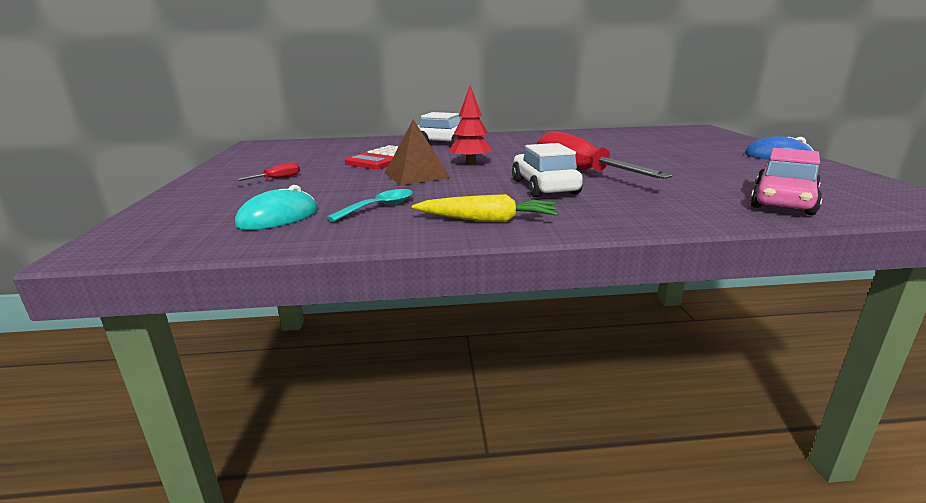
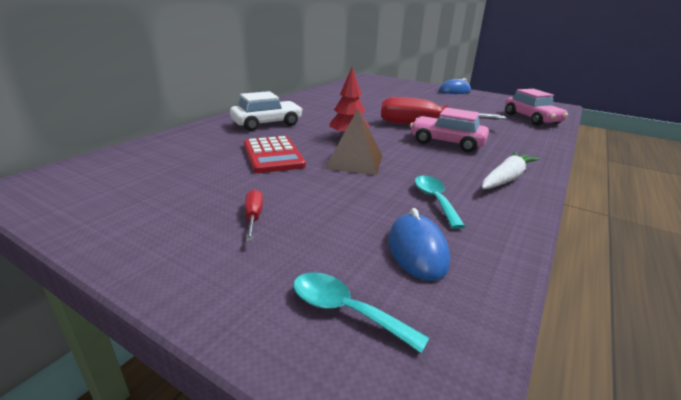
camera: 55 degrees left, 5 degrees up
(186, 217) = (345, 310): none -> turquoise spoon
(278, 218) = (417, 250): turquoise mouse -> blue mouse
(487, 220) = (506, 178): yellow carrot -> white carrot
(544, 187) = (446, 142): white car -> pink car

